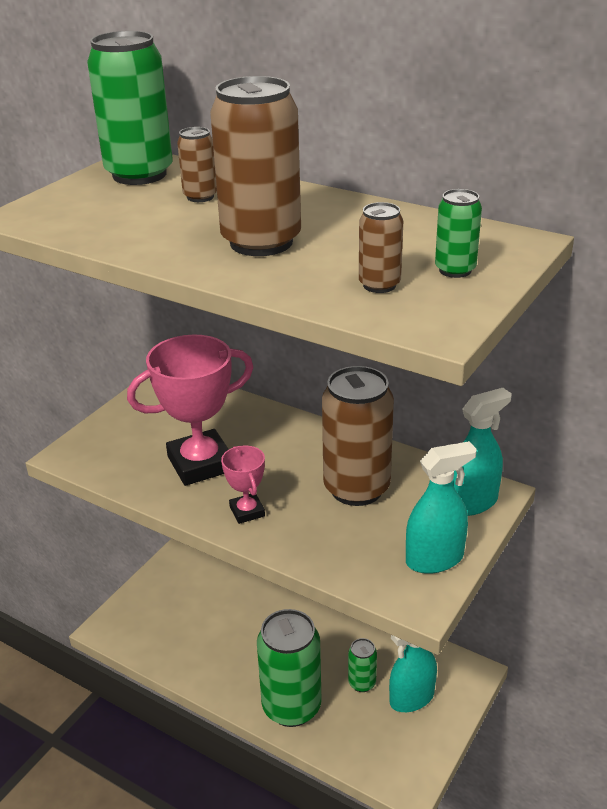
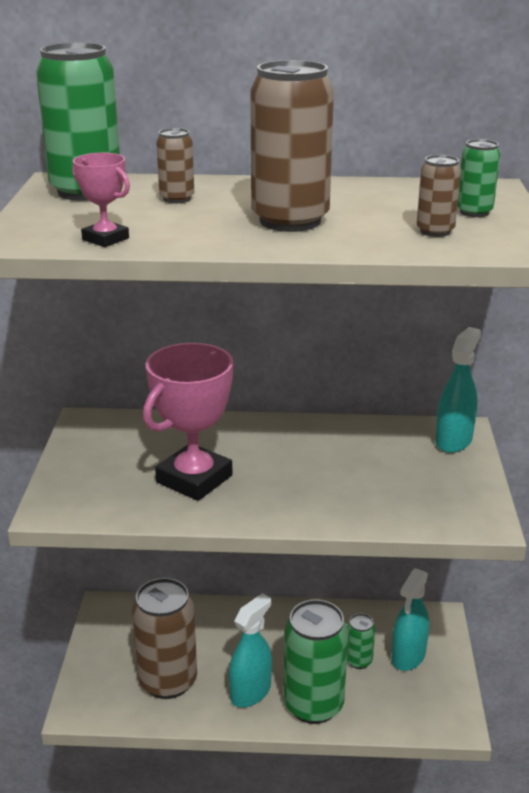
camera: 30 degrees left, 5 degrees down
(247, 511) = (277, 503): pink trophy -> pink trophy (105, 239)
(356, 488) = (353, 458): brown can -> brown can (168, 681)
(434, 559) = (466, 489): turquoise spray bottle -> turquoise spray bottle (250, 692)

